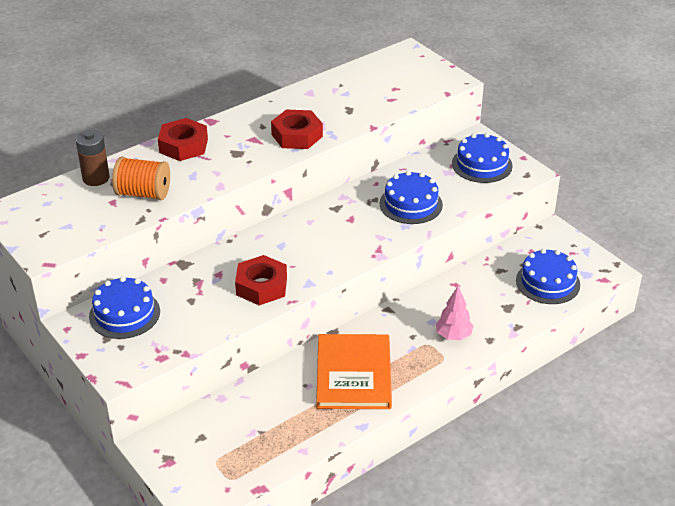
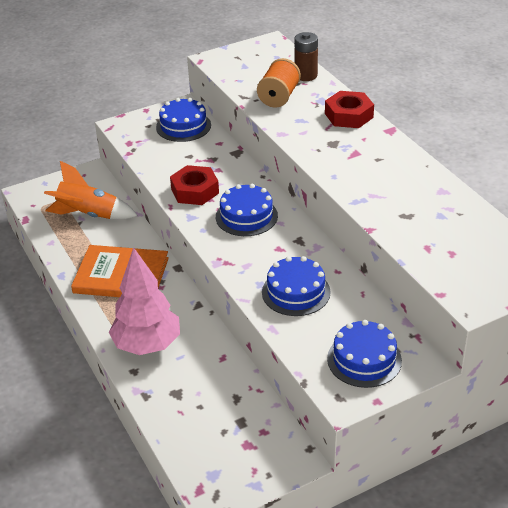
camera: 100 degrees right, 0 degrees up
(246, 425) = (88, 215): none -> orange rocket
(297, 135) = (358, 178): red nut -> none
(453, 336) = (147, 345): pink tree -> pink tree, size x1.88
(547, 282) = (206, 435): blue cake -> blue cake (246, 216)

